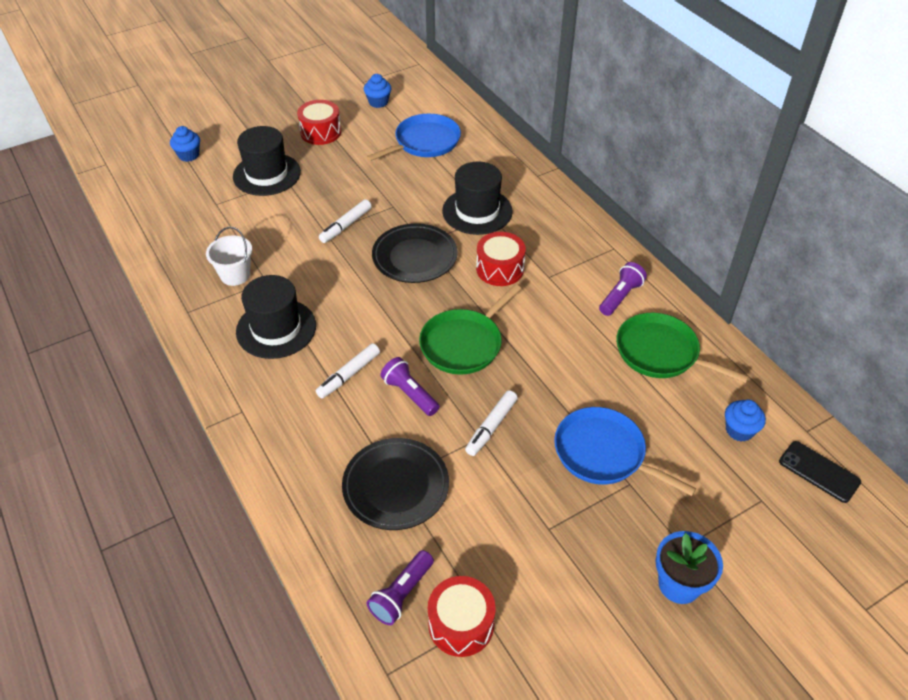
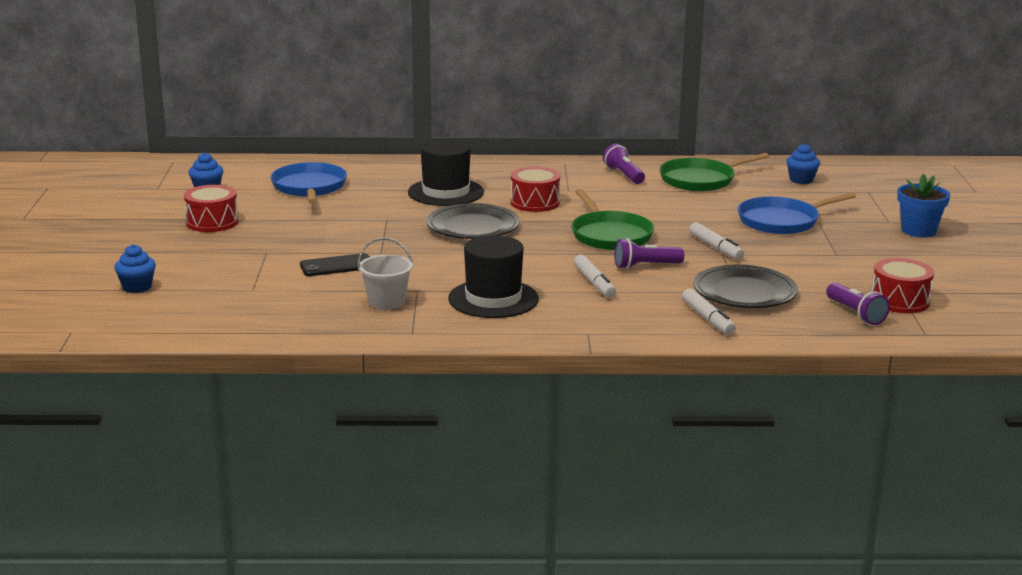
camera: 60 degrees left, 25 degrees down
(267, 174) = (242, 258): black hat -> none
(346, 226) = (385, 243): white marker -> white marker (707, 319)
(819, 472) = (859, 171): black phone -> black phone (337, 266)

